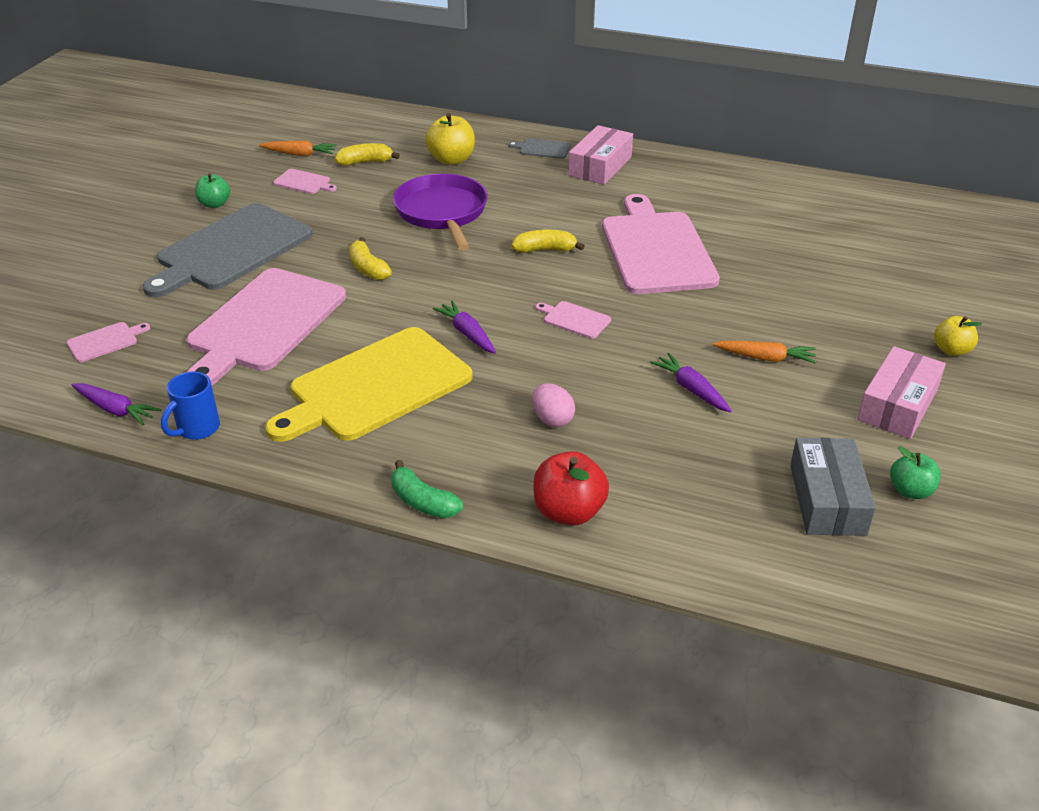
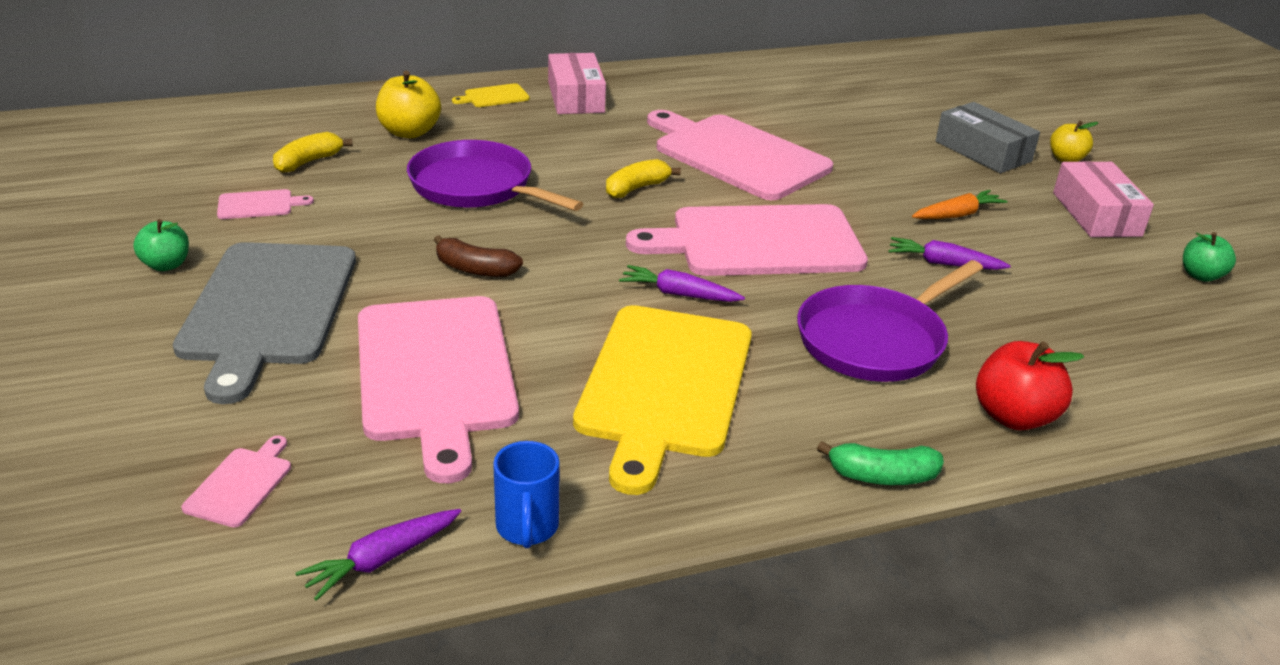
camera: 40 degrees left, 5 degrees down
(115, 410) = (382, 559): purple carrot -> purple carrot turned 150 degrees clockwise
(299, 154) = (207, 176): orange carrot -> none
(368, 268) = (475, 269): yellow banana -> brown banana
(542, 149) = (494, 96): grey cutting board -> yellow cutting board
(552, 419) = (875, 340): pink egg -> purple pan
(574, 319) = (758, 242): pink cutting board -> pink cutting board, size x2.50
(827, 499) = (1165, 308): grey box -> grey box (982, 151)

